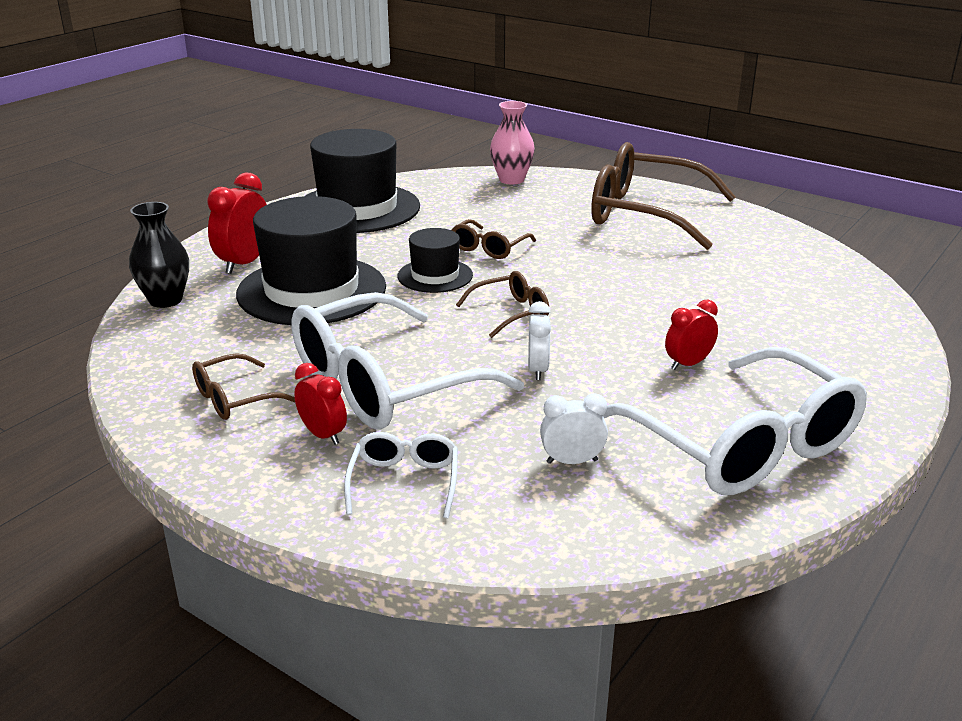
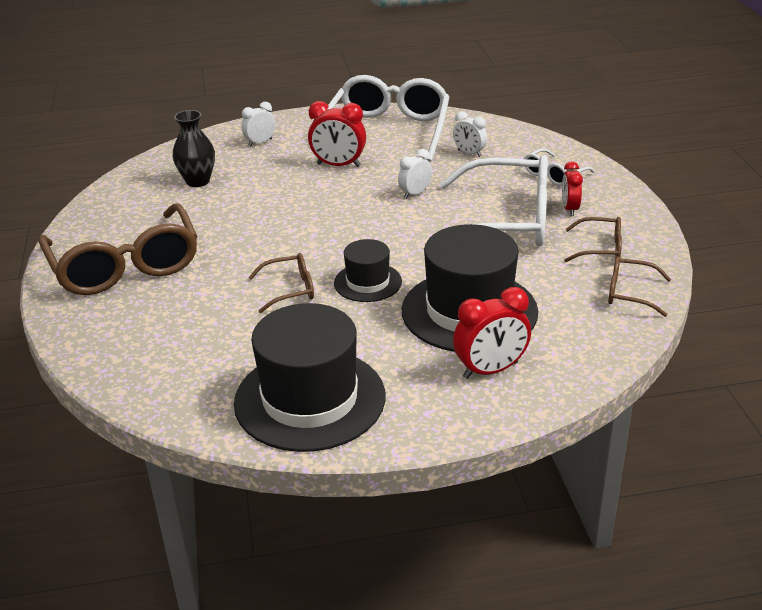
camera: 135 degrees left, 5 degrees up
(166, 300) = (588, 356): black vase -> black vase (198, 181)
(510, 313) = (370, 231): brown glasses -> brown glasses (630, 293)
(511, 180) = (120, 365): pink vase -> none
(688, 364) = (338, 165): red clock -> red clock, size x1.57
(833, 349) = (260, 142): none -> white clock

